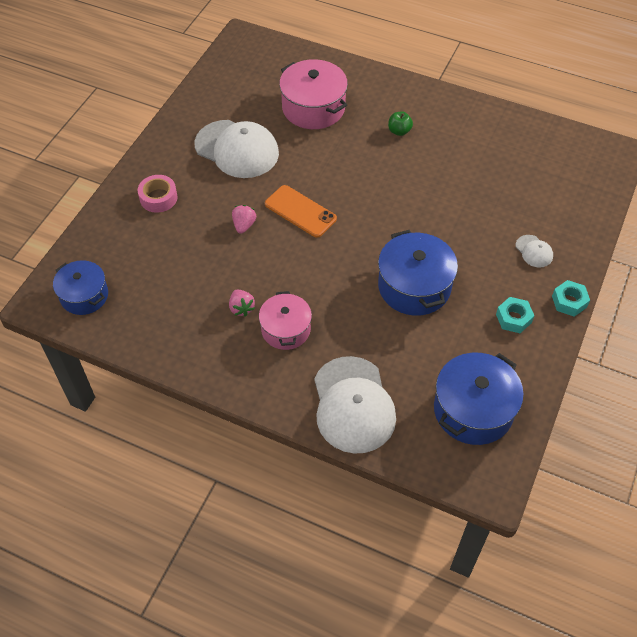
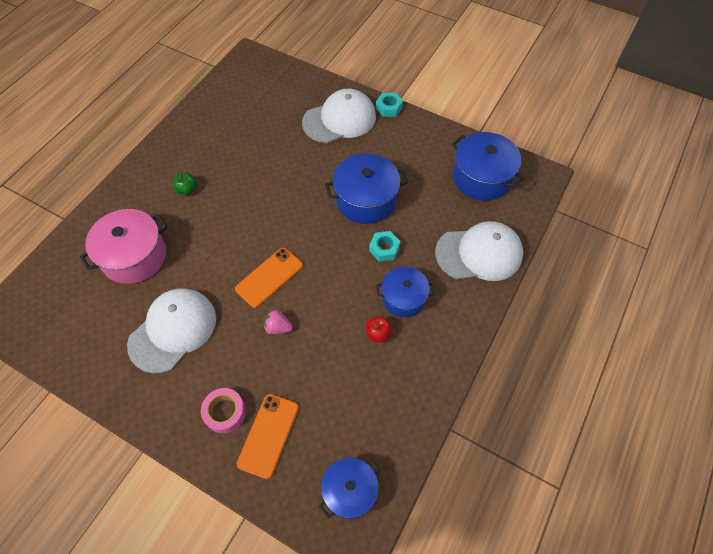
camera: 85 degrees left, 5 degrees up
(137, 231) = (268, 435): none -> orange phone
(241, 308) = (378, 333): pink strawberry -> red apple
(286, 329) = (404, 298): pink pot -> blue pot
(513, 318) = (401, 142): turquoise nut -> turquoise nut (384, 249)
(534, 251) = (339, 119): white cap -> white cap, size x2.30

